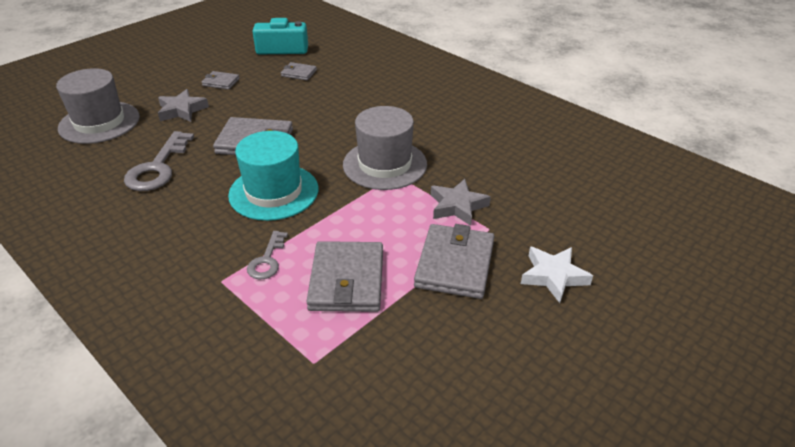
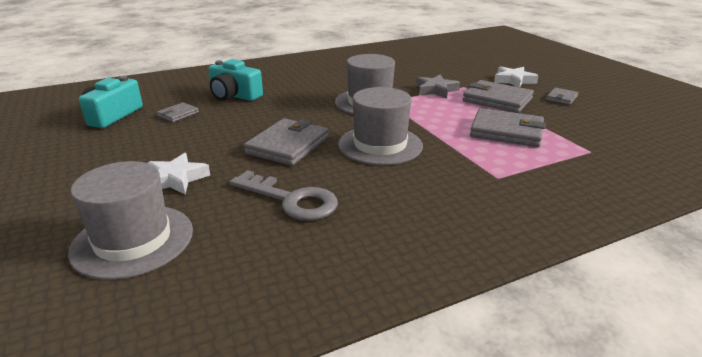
camera: 70 degrees left, 10 degrees down
(182, 110) = (176, 179): grey star -> white star
(221, 82) = (139, 152): grey wallet -> grey wallet (561, 98)
(267, 260) = (475, 156): grey key -> none
(274, 192) = (380, 145): turquoise hat -> grey hat
(357, 84) = (234, 95): none -> turquoise camera

